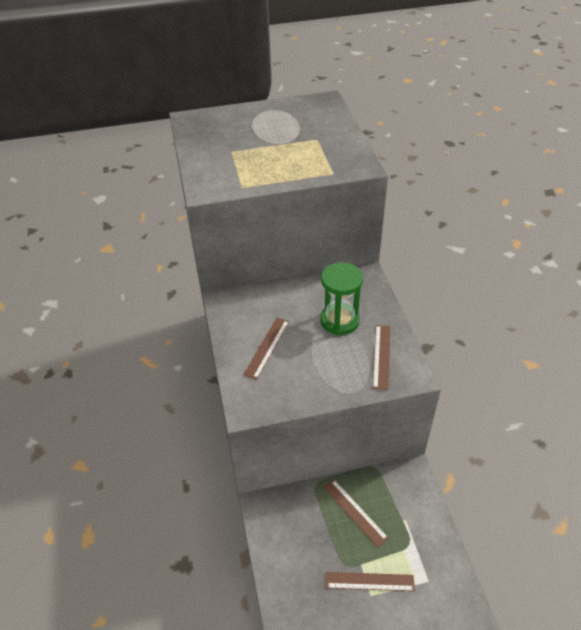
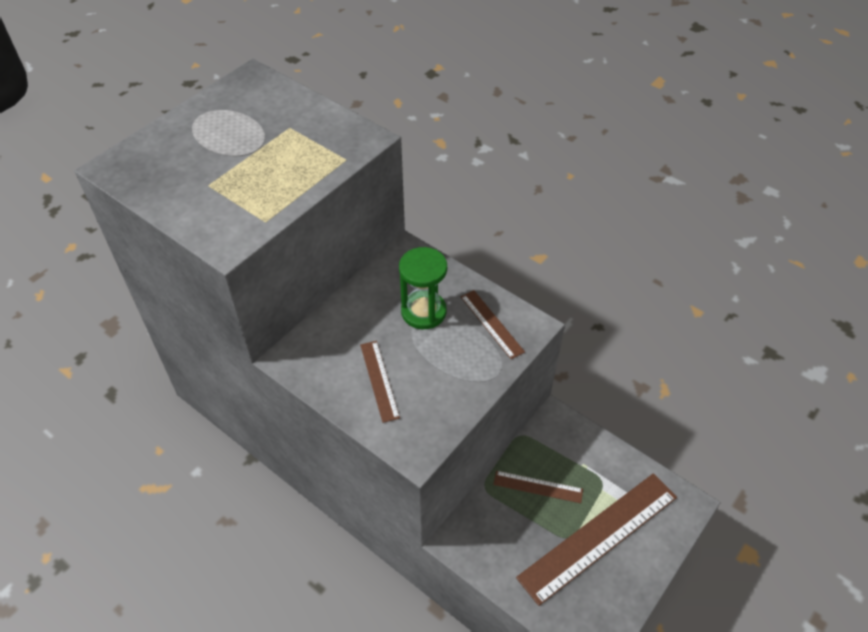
camera: 40 degrees left, 5 degrees up
(370, 581) = (598, 536): brown ruler -> brown ruler, size x2.05

